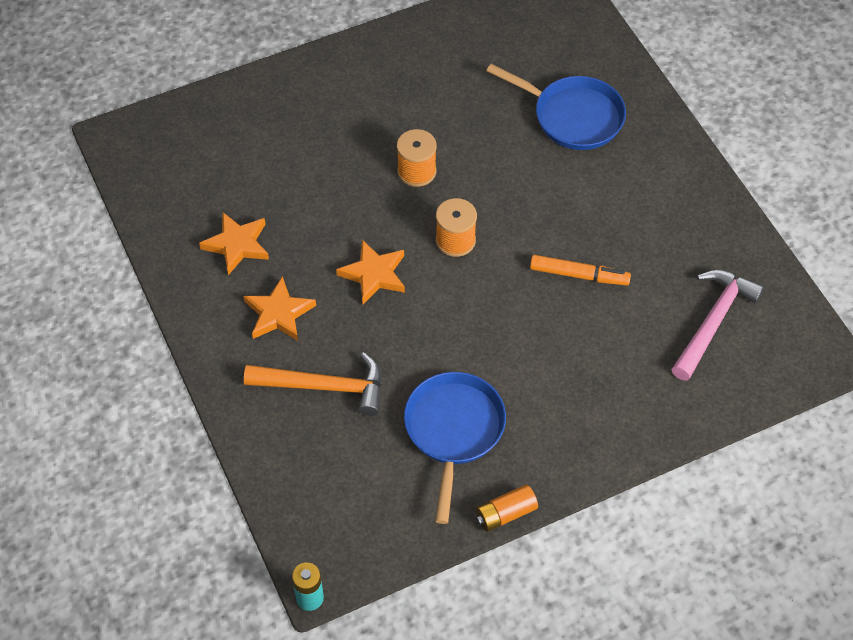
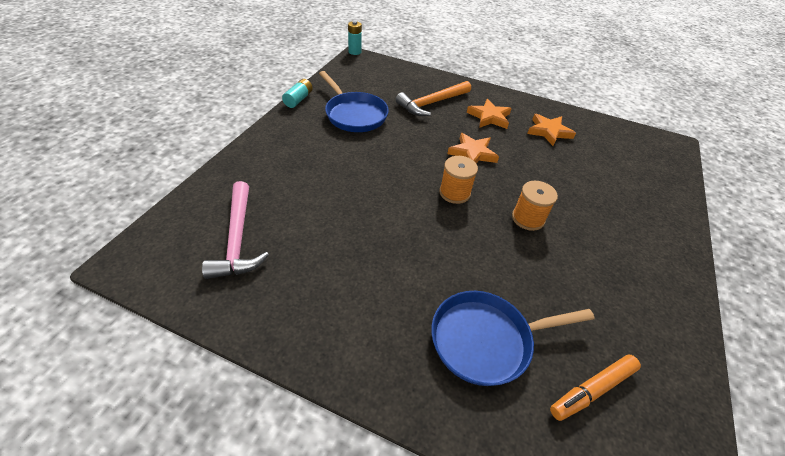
camera: 135 degrees right, 10 degrees down
(505, 514) = (298, 99): orange battery -> turquoise battery
(579, 275) = (359, 216): orange marker -> orange marker (592, 390)

